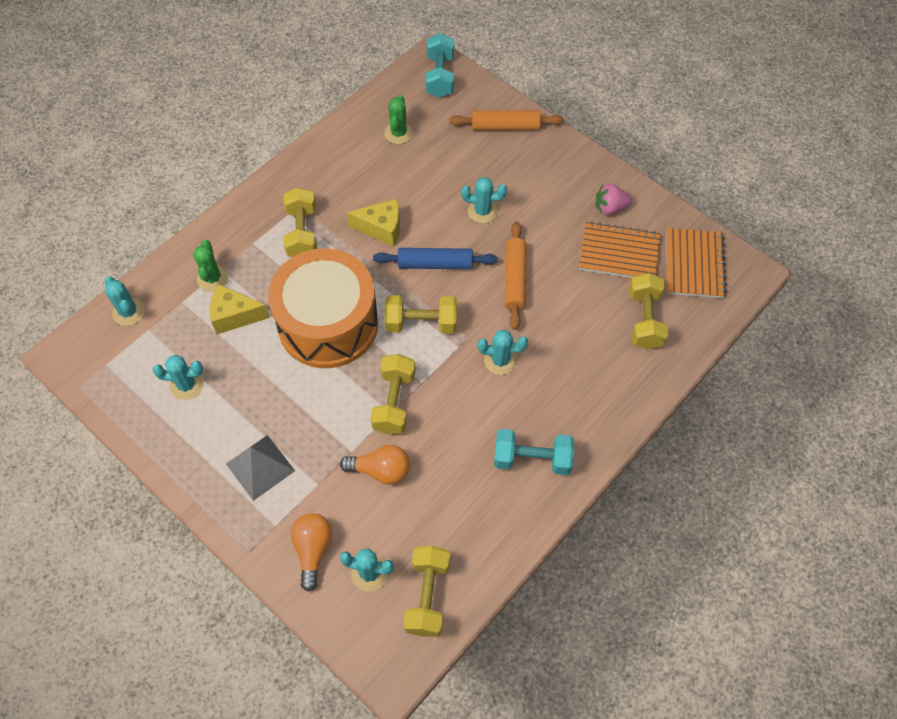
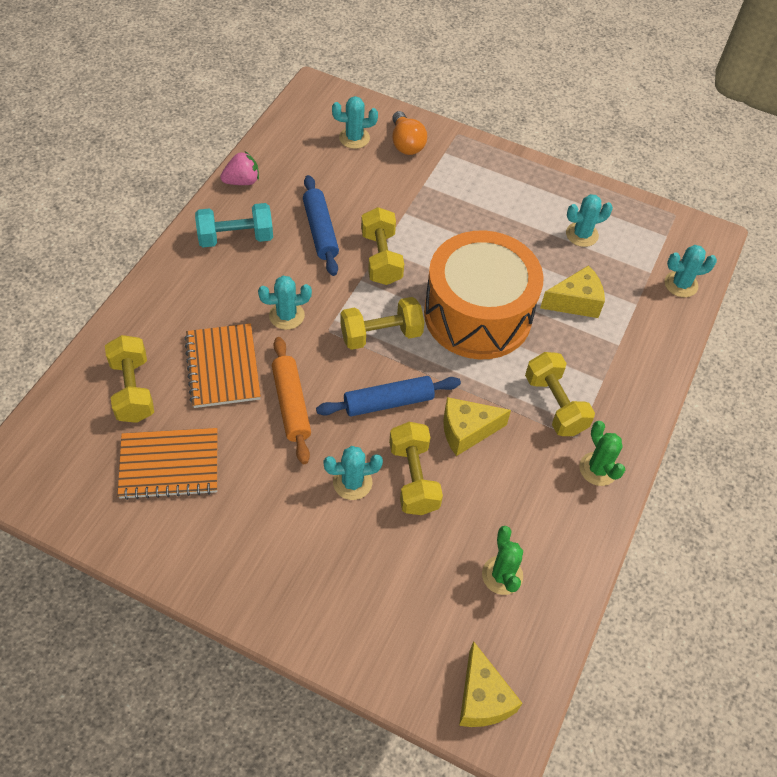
camera: 160 degrees right, 5 degrees down
(128, 312) = (681, 284): turquoise cactus -> turquoise cactus turned 45 degrees counterclockwise
(212, 278) = (621, 334): green cactus -> green cactus (598, 469)
(260, 467) = (479, 188): grey pyramid -> none
(381, 470) = (372, 204): orange light bulb -> none
(427, 596) = (302, 133): yellow dumbbell -> yellow dumbbell (413, 478)
(440, 76) = (482, 698): turquoise dumbbell -> yellow cheese
(444, 448) = (320, 231): none -> blue rolling pin
(505, 126) = (356, 626): orange rolling pin -> none
(610, 208) = (187, 526): pink strawberry -> pink strawberry (242, 181)
(694, 264) = (73, 471): orange notebook -> orange notebook (223, 367)

